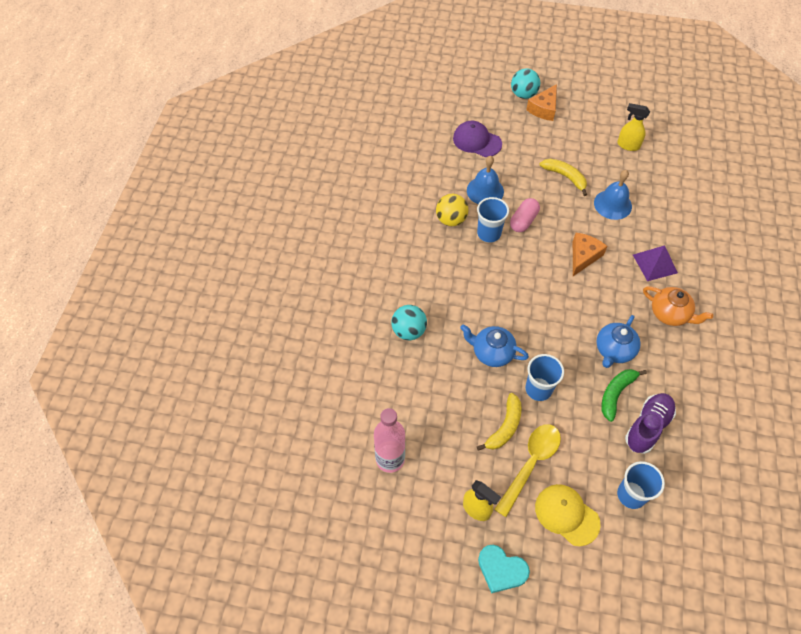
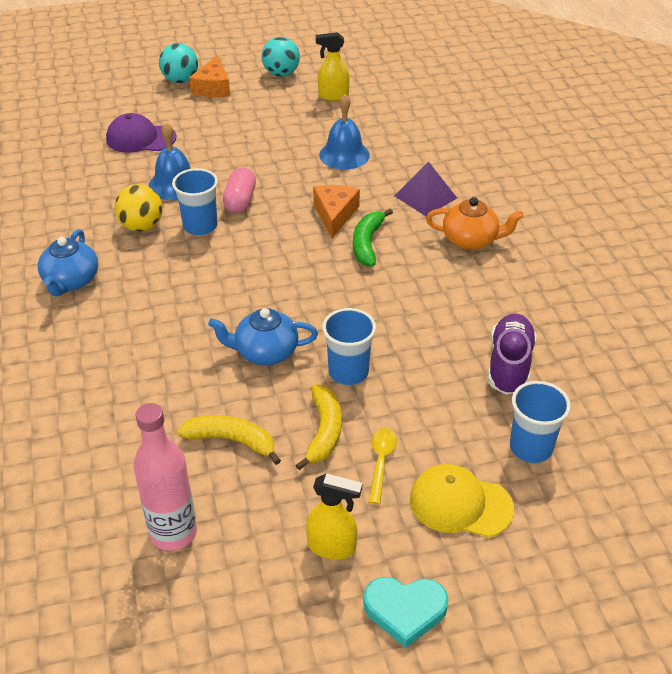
camera: 25 degrees left, 15 degrees down
(409, 331) = (135, 366): turquoise ball -> turquoise ball (281, 74)
(530, 464) = (381, 462): yellow spoon -> yellow spoon, size x0.56
(565, 177) = (272, 144): yellow banana -> yellow banana (232, 441)
(614, 350) = (424, 298): blue teapot -> blue teapot (71, 281)
(616, 394) = (451, 343): green banana -> green banana (367, 243)

